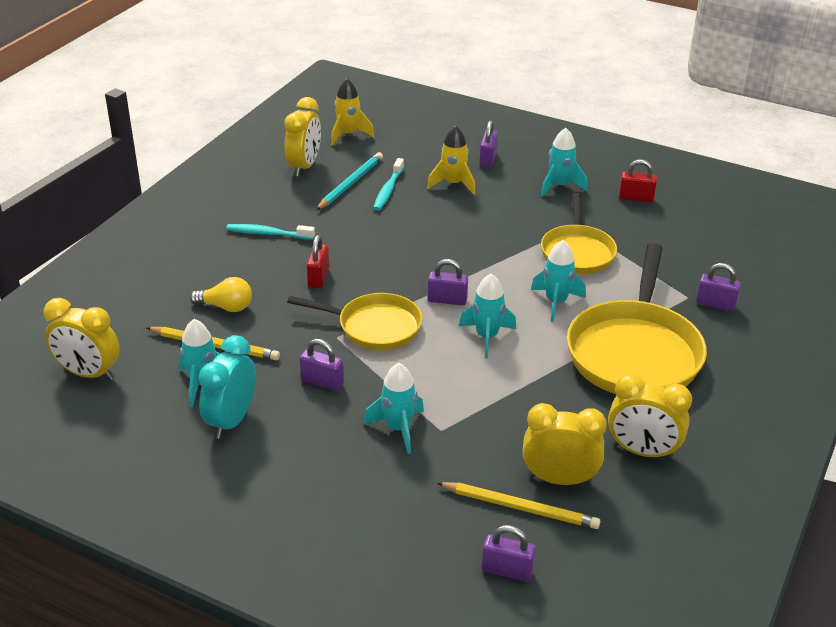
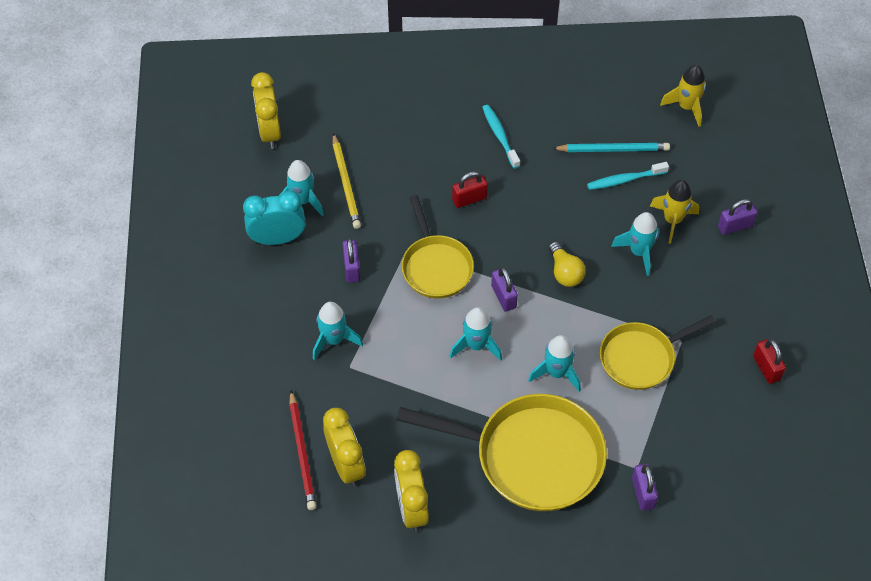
camera: 60 degrees right, 20 degrees up
(226, 307) = (392, 164): yellow light bulb -> yellow light bulb (565, 272)
(304, 166) = (611, 105): yellow clock -> none
(507, 570) = (239, 471): purple padlock -> none
(520, 507) = (302, 452): yellow pencil -> red pencil
(559, 186) = (736, 300): turquoise rocket -> turquoise rocket (639, 252)
(635, 352) = (530, 456): yellow pan -> yellow pan turned 150 degrees counterclockwise

